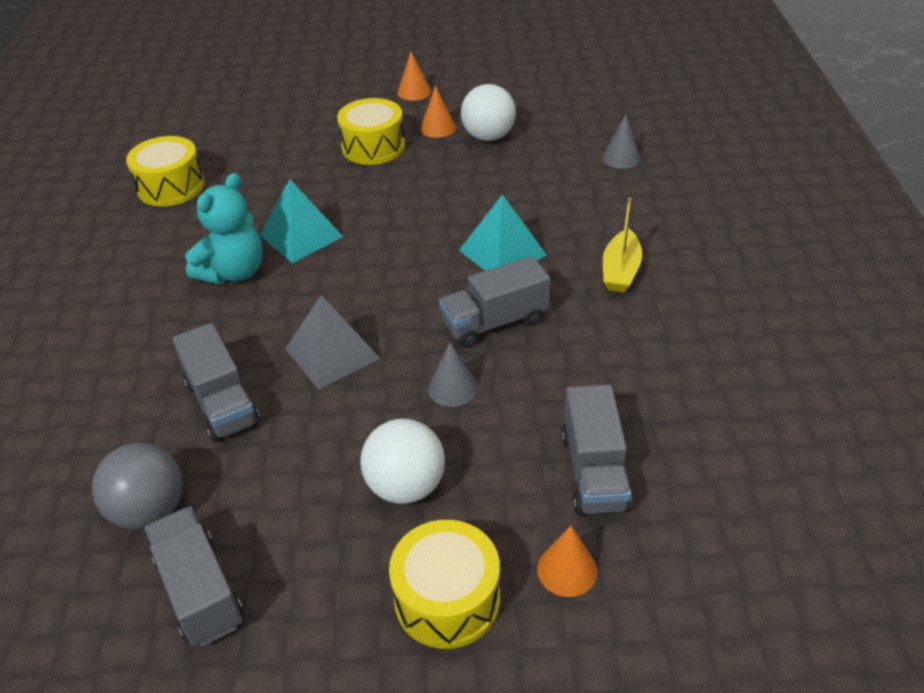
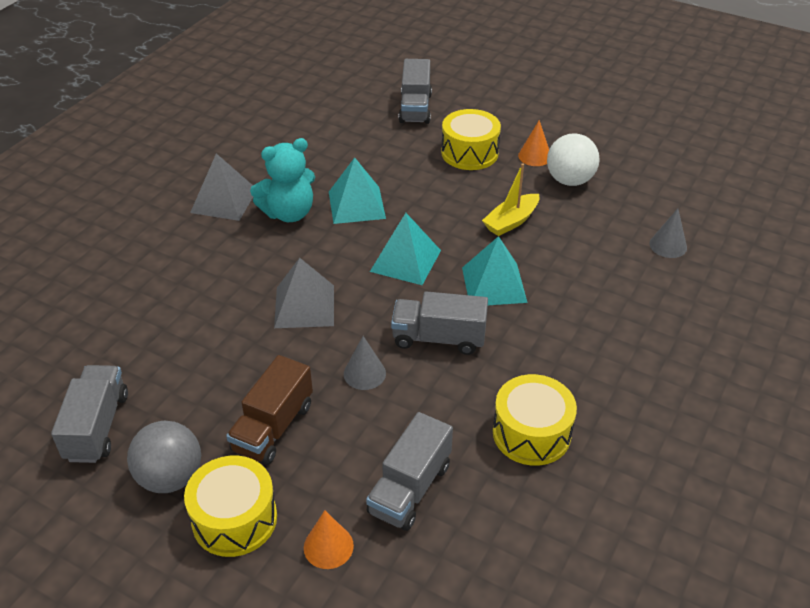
camera: 30 degrees right, 0 degrees up
(147, 289) = (224, 200): none -> grey pyramid
(149, 510) = (109, 358): grey ball -> grey ball (170, 477)
(171, 187) = (299, 127): yellow drum -> yellow drum (531, 433)
(222, 403) = (206, 307): grey truck -> grey truck (415, 108)
(398, 266) = (405, 260): none -> turquoise pyramid
(406, 486) = (273, 427): white ball -> brown truck
(414, 92) = (542, 116): orange cone -> none
(620, 271) = (575, 343): yellow boat -> yellow boat (511, 221)

